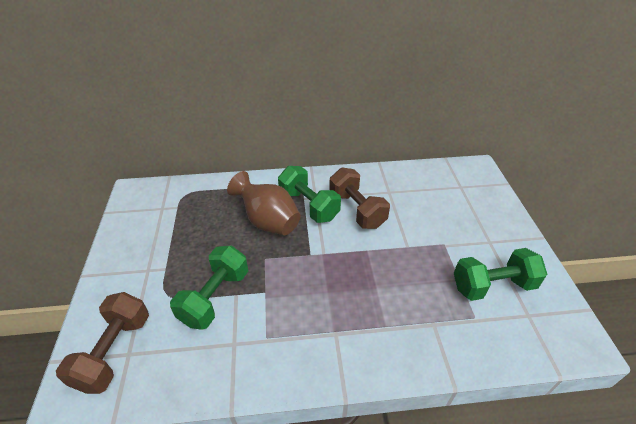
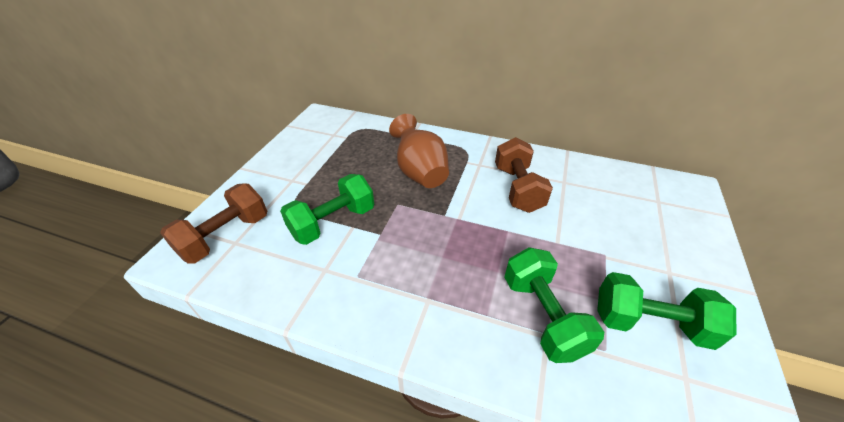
camera: 25 degrees right, 0 degrees up
(308, 205) = (468, 170): green dumbbell -> green dumbbell (542, 316)

